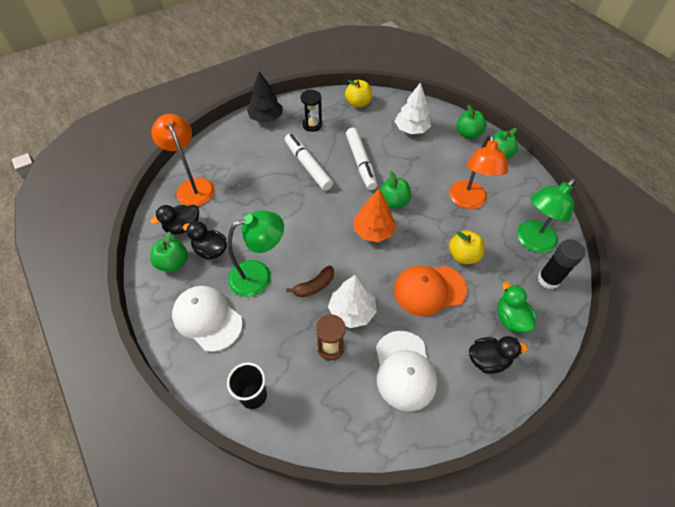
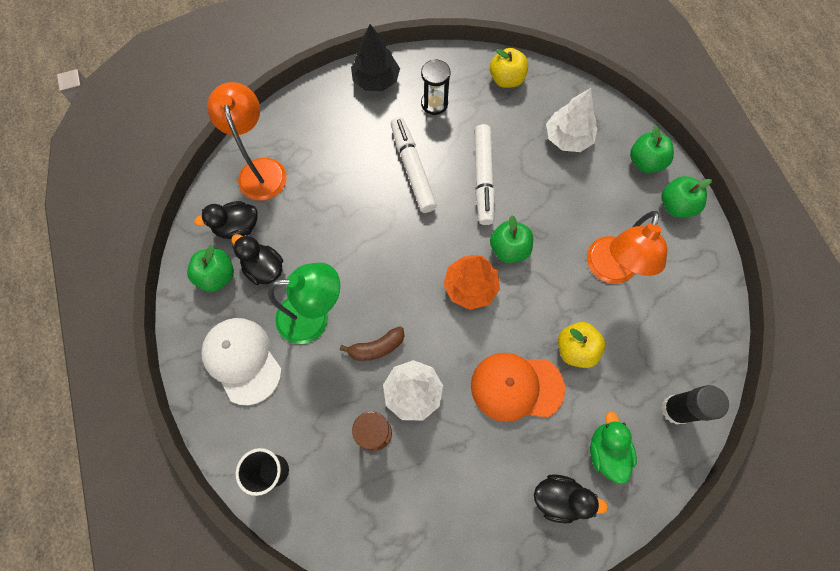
camera: 15 degrees right, 15 degrees up
(404, 370) = (454, 484): white cap -> none
(531, 242) = (673, 350): green lamp -> none

